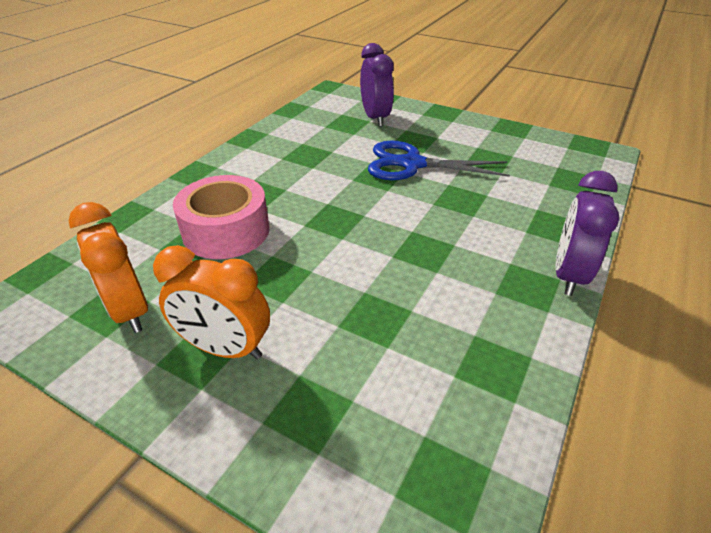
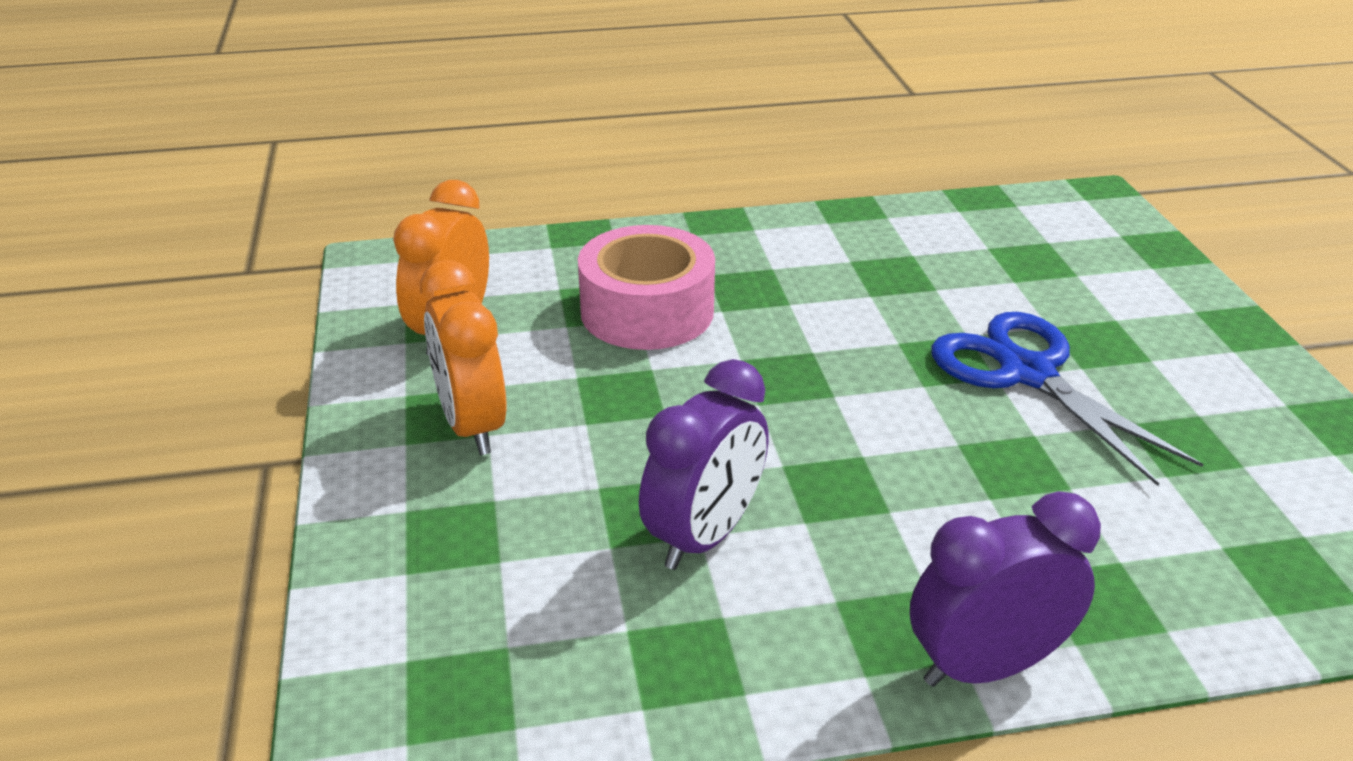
camera: 50 degrees right, 5 degrees down
(375, 118) = (1093, 275): purple clock -> purple clock (704, 536)

